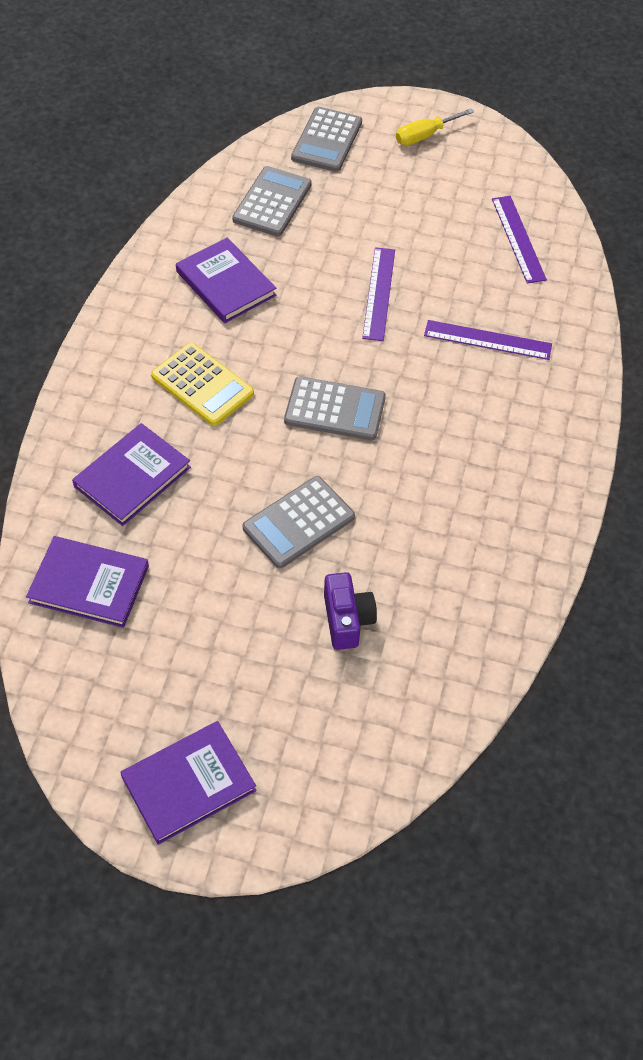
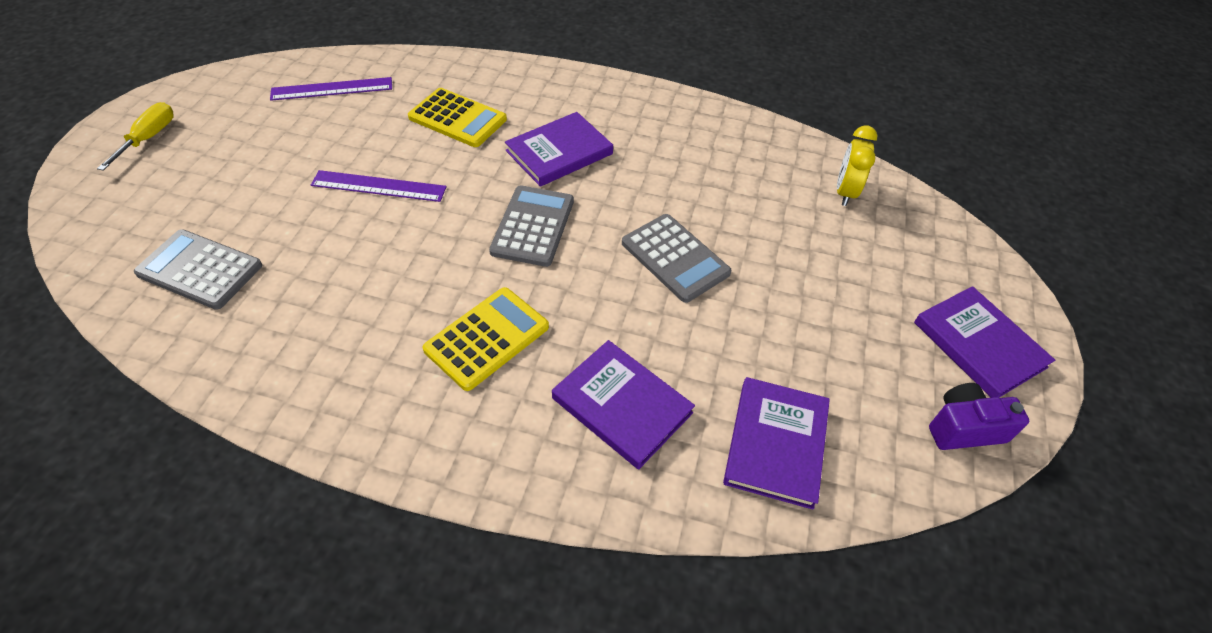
camera: 90 degrees left, 5 degrees down
(225, 283) = (327, 316): purple book -> purple book (559, 152)
(327, 140) = (112, 217): grey calculator -> none
(347, 620) = (779, 228): purple camera -> purple camera (964, 428)
(410, 697) = (845, 192): none -> yellow clock
(425, 136) = (149, 138): yellow screwdriver -> yellow screwdriver turned 135 degrees counterclockwise
(487, 340) = (457, 118): purple ruler -> yellow calculator

